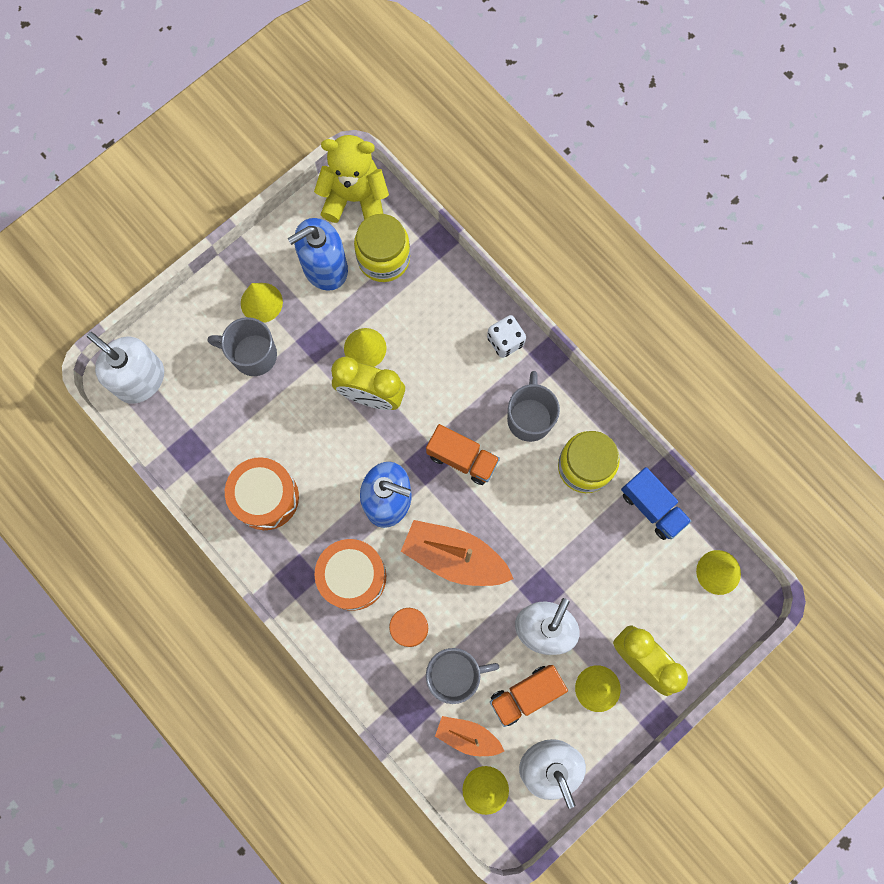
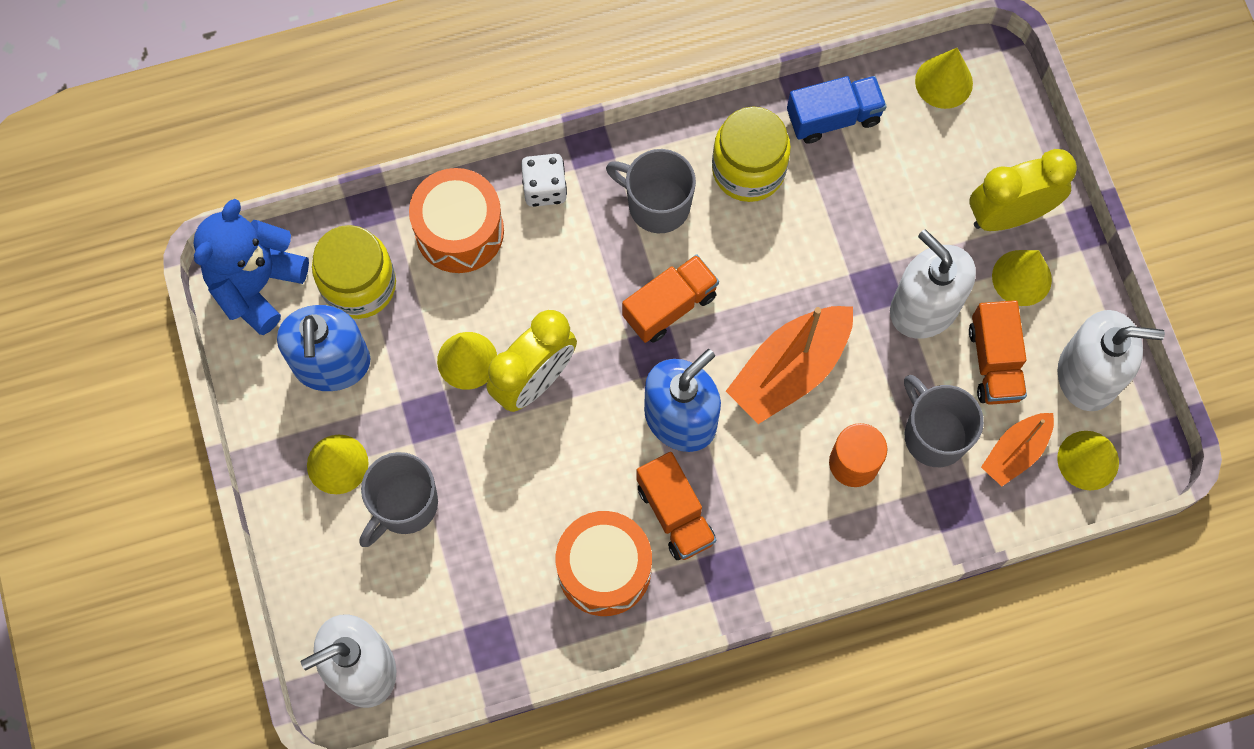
camera: 65 degrees left, 5 degrees down
(322, 525) = (675, 514): none -> orange truck
(353, 576) = (758, 504): orange drum -> orange drum (459, 231)
(355, 198) = (257, 284): yellow teddy bear -> blue teddy bear
(454, 674) = (934, 434): grey mug -> grey mug turned 45 degrees counterclockwise

